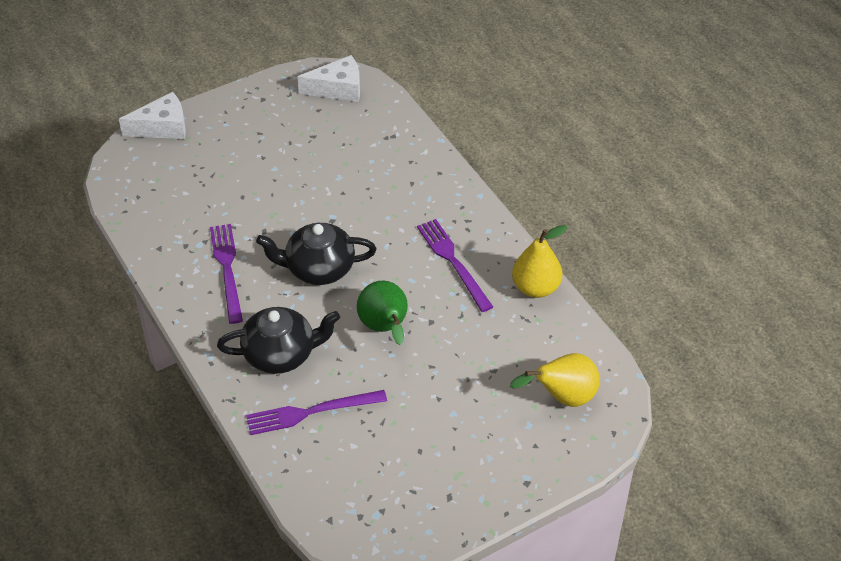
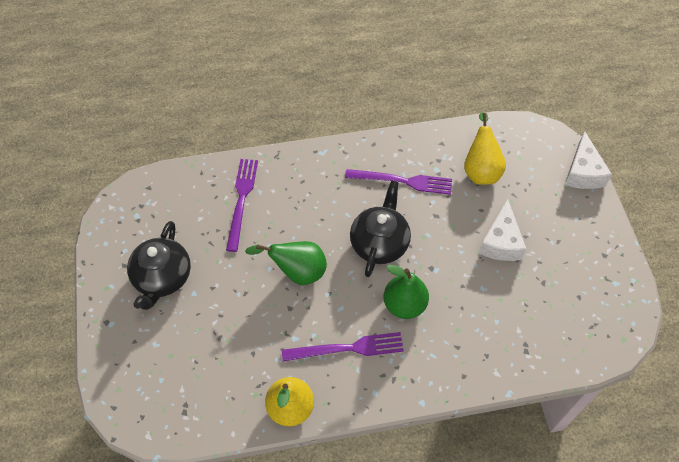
camera: 110 degrees right, 10 degrees up
(281, 354) = (303, 195): black teapot -> black teapot (162, 278)
(338, 89) = (606, 322): white cheese -> white cheese (501, 242)
(384, 231) = (404, 305): none -> green pear
(563, 397) = (166, 381): yellow pear -> yellow pear (480, 170)

